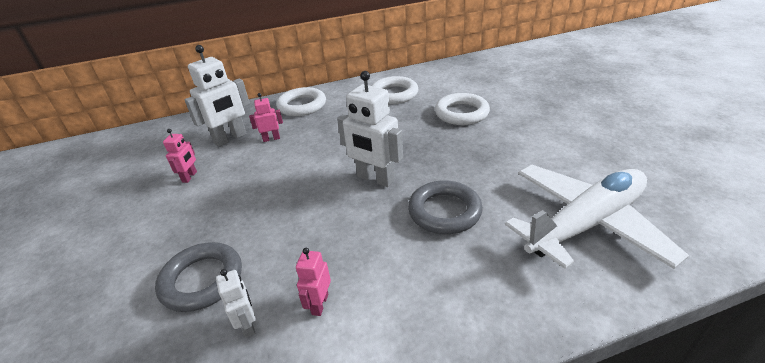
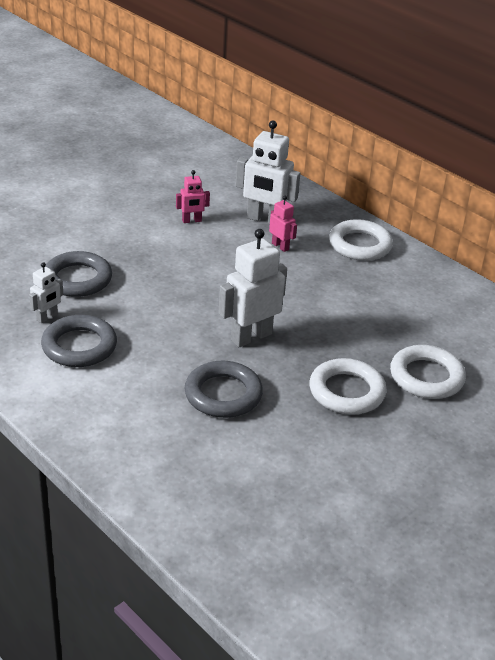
camera: 60 degrees right, 0 degrees up
(319, 304) = (79, 346): pink robot -> grey ring
(375, 179) = (251, 337): white robot -> white robot turned 45 degrees clockwise
(394, 94) = (437, 309): white ring -> white ring (347, 391)
(586, 224) = (253, 498): white plane -> none

